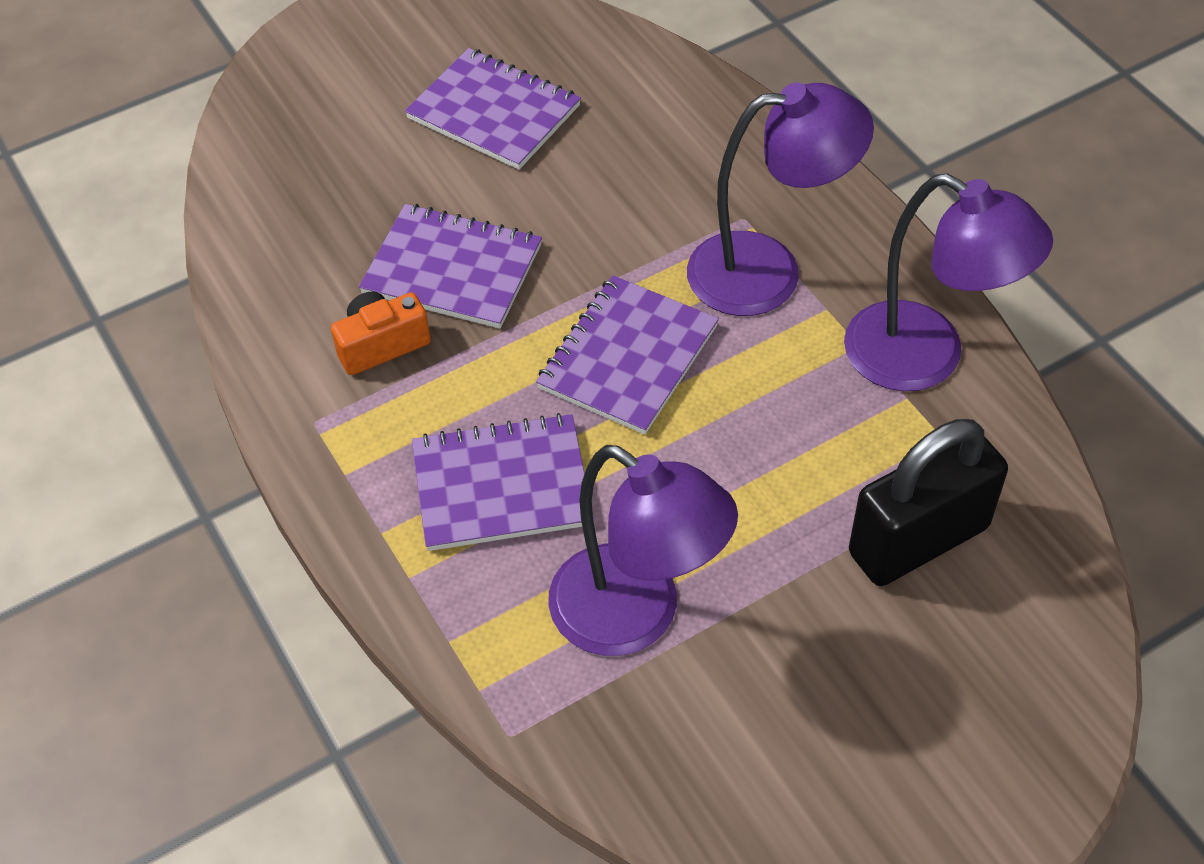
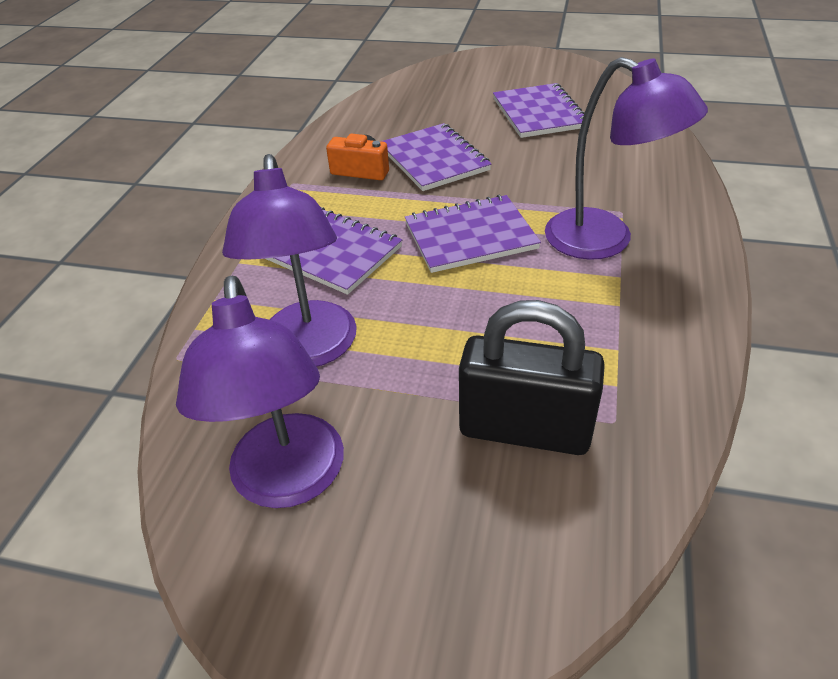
camera: 45 degrees right, 10 degrees down
(926, 358) = (658, 337): purple lamp -> purple lamp (288, 481)

